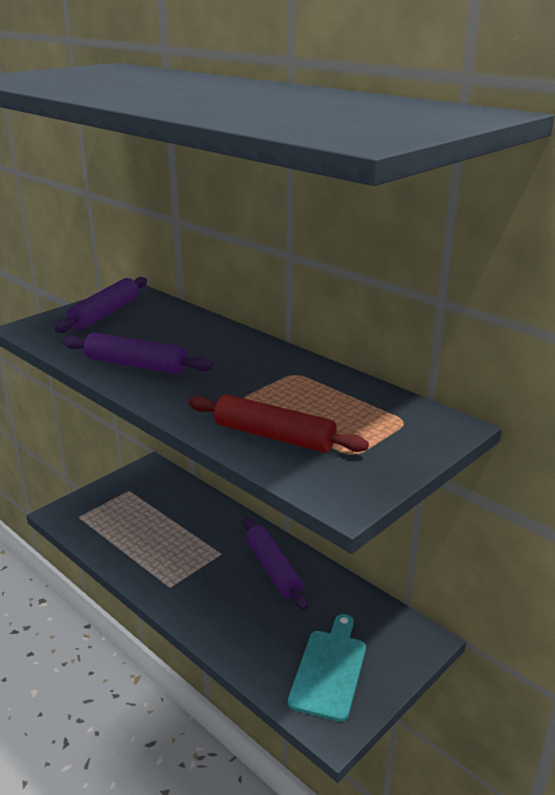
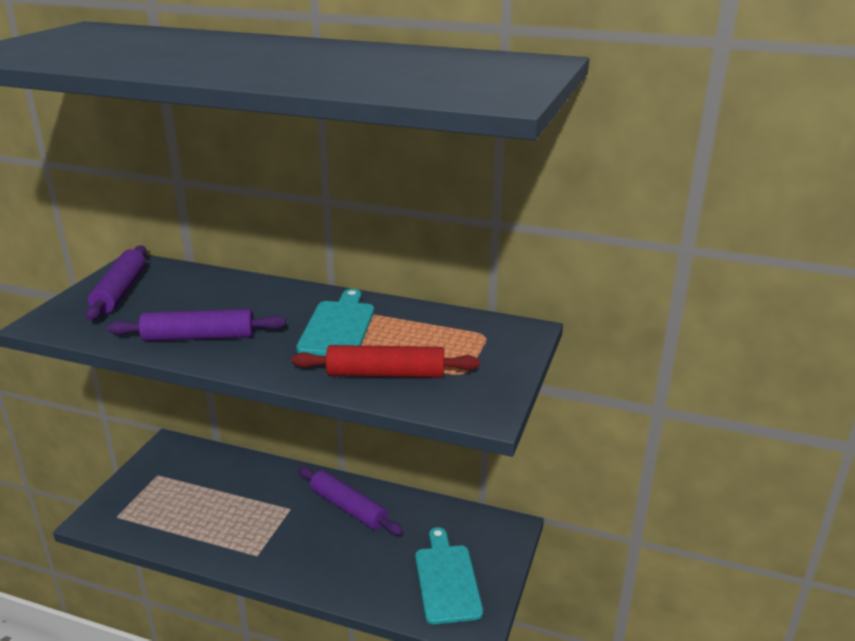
camera: 25 degrees left, 0 degrees up
(264, 381) = (338, 326): none -> turquoise cutting board

